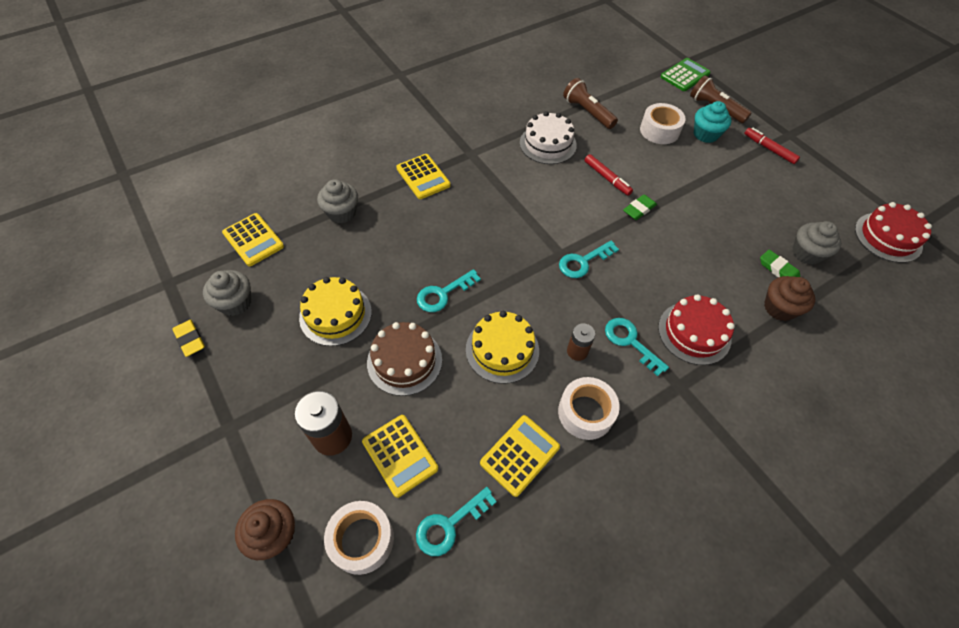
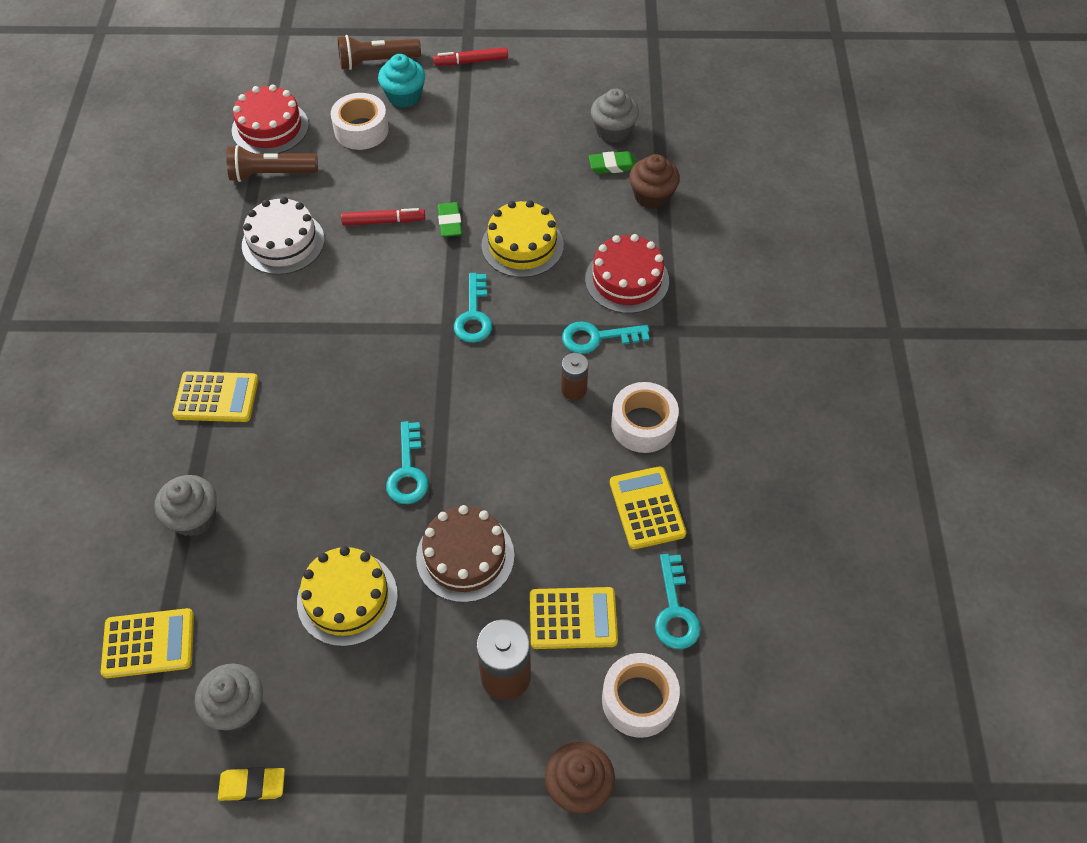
camera: 55 degrees left, 0 degrees up
(502, 350) = (522, 455): yellow cake -> yellow cake (522, 245)
(685, 75) = (303, 50): green calculator -> none
(888, 237) = (645, 60): red cake -> red cake (270, 127)

